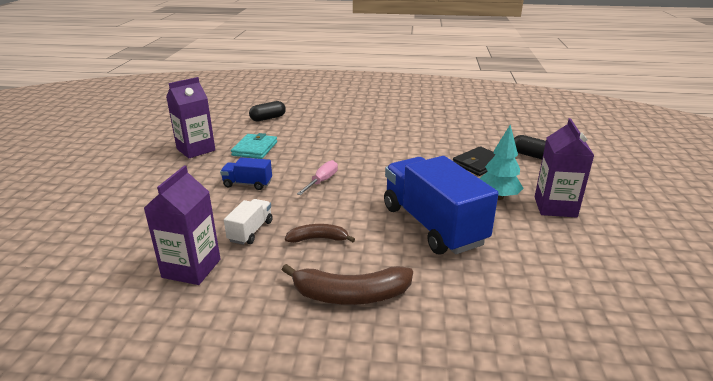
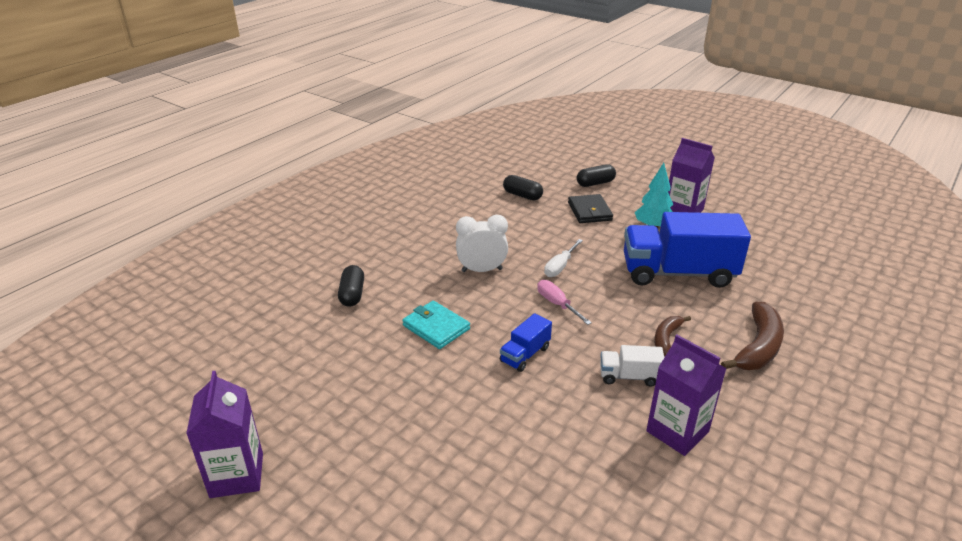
camera: 60 degrees left, 5 degrees up
(196, 149) = (392, 375): purple carton -> purple carton (237, 475)
(251, 231) = (629, 376): white truck -> white truck turned 45 degrees counterclockwise
(336, 145) = (481, 270): none -> white clock
(376, 171) = (560, 266): none -> white screwdriver
(461, 134) = (522, 195): none -> black capsule

